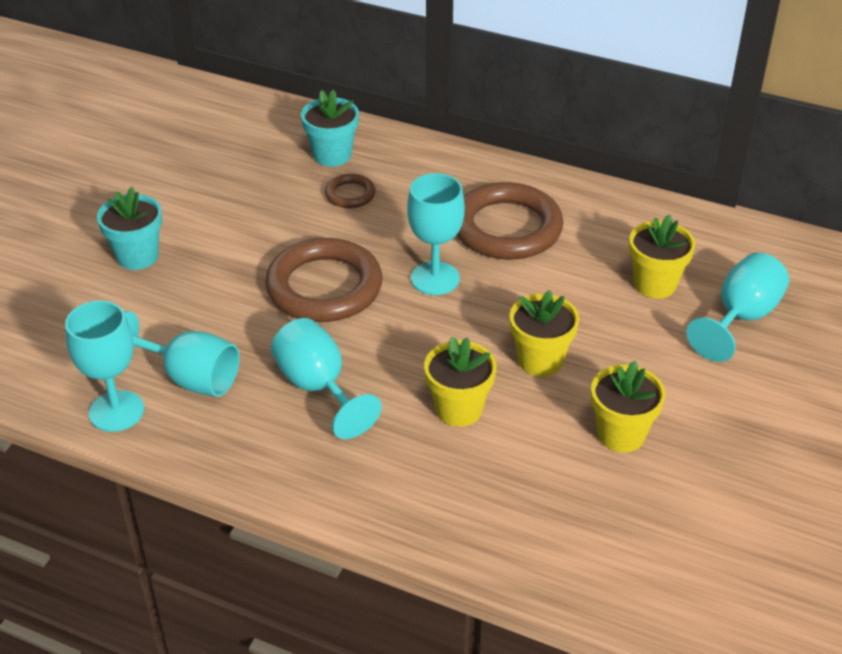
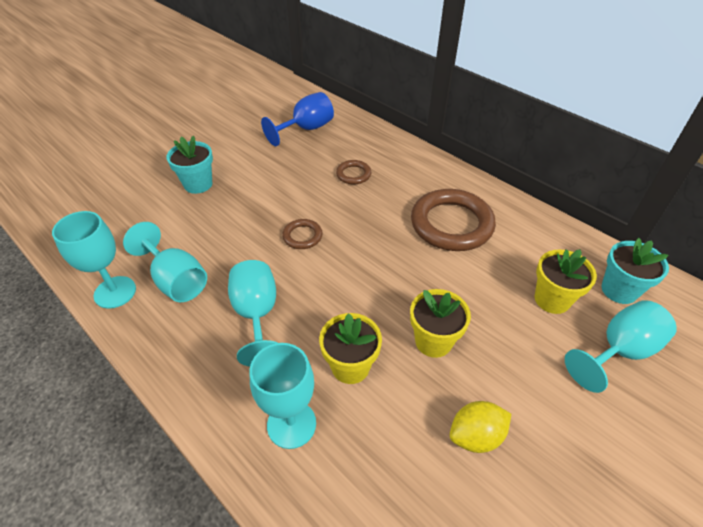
camera: 20 degrees right, 5 degrees up
(248, 146) = (306, 129): none -> blue goblet
(324, 287) = (302, 236): brown ring -> brown ring, size x0.47
(332, 155) = (355, 146): turquoise flower pot -> turquoise flower pot (619, 290)
(435, 278) = (382, 250): turquoise goblet -> turquoise goblet (291, 424)
(621, 434) = (475, 436): yellow flower pot -> yellow lemon

